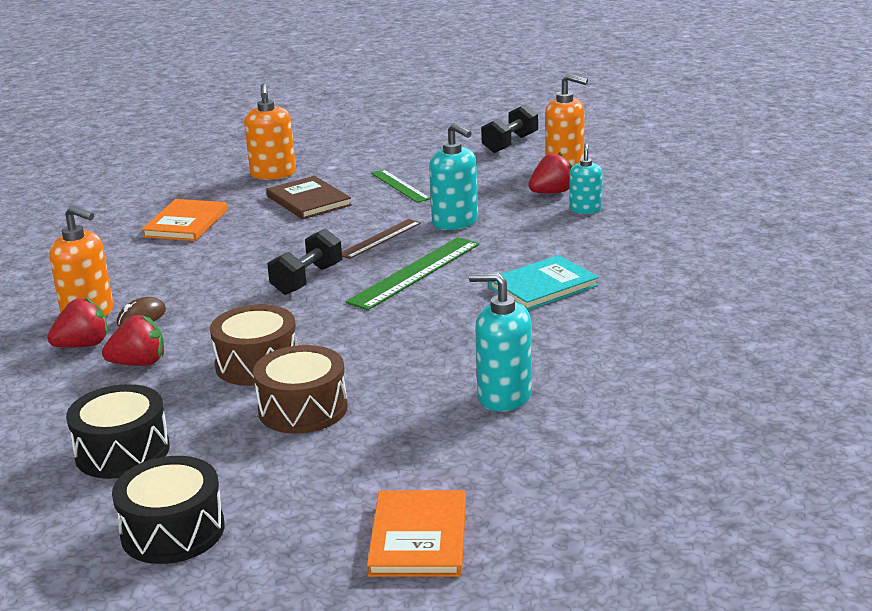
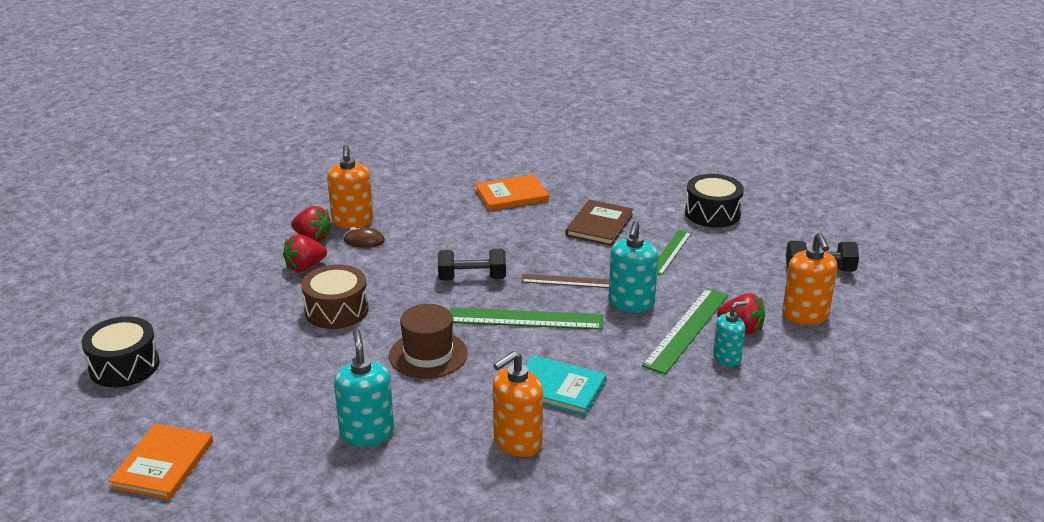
camera: 55 degrees right, 5 degrees up
(122, 451) = (199, 309): black drum -> black drum (712, 213)
(139, 363) = (305, 267): red strawberry -> red strawberry turned 105 degrees clockwise
(273, 174) = (629, 192): orange soap dispenser -> orange soap dispenser (517, 442)
(303, 409) = (291, 353): brown drum -> none
(410, 333) = (428, 354): none -> brown hat
(419, 537) = (163, 464): orange book -> orange book turned 45 degrees counterclockwise
(525, 212) = (687, 329): none -> green ruler

